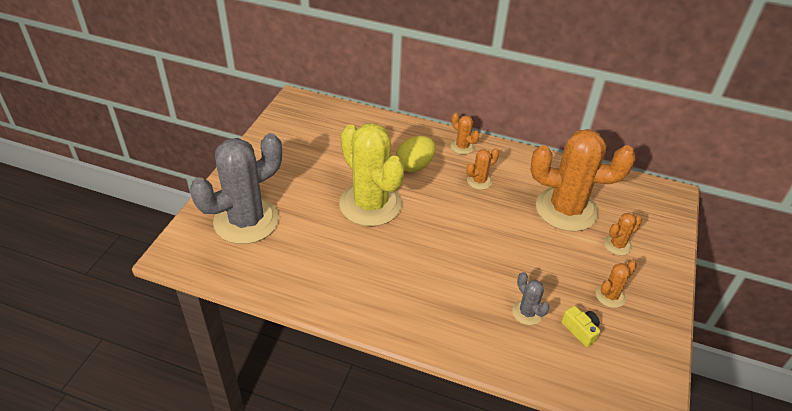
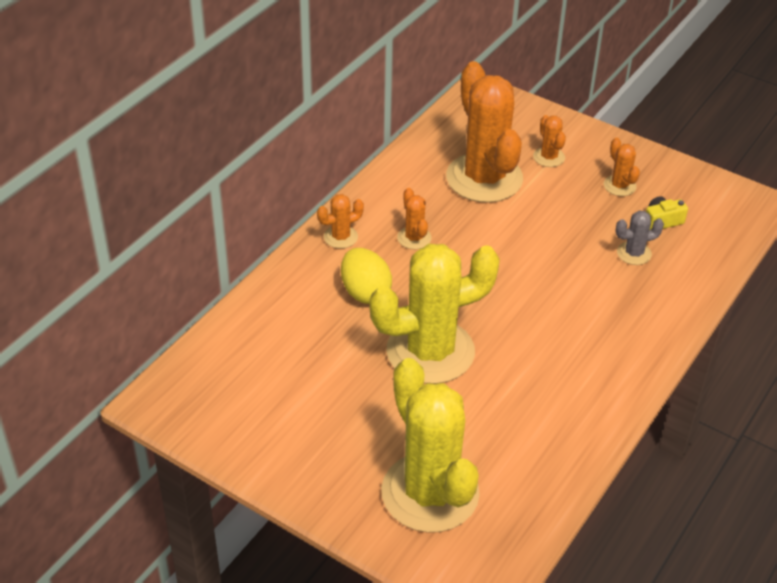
camera: 75 degrees left, 0 degrees up
(246, 221) = (430, 493): grey cactus -> yellow cactus
(566, 209) = (484, 178): orange cactus -> orange cactus turned 45 degrees counterclockwise

